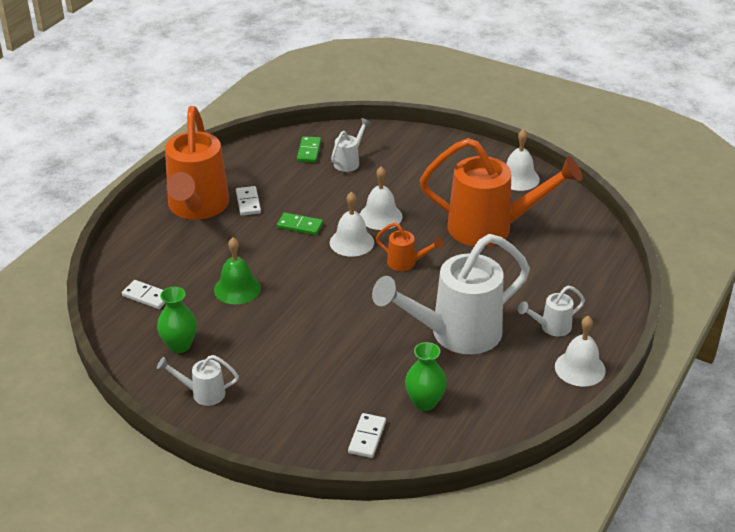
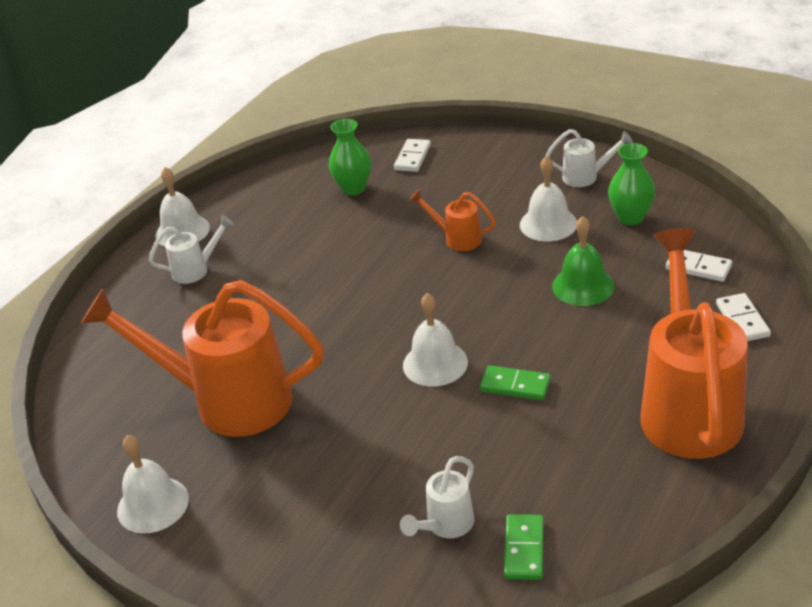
camera: 175 degrees left, 0 degrees up
(248, 202) = (608, 423): white domino -> white domino (742, 320)
(380, 216) = (391, 411): white bell -> white bell (548, 224)
(406, 263) = (358, 337): orange watering can -> orange watering can (457, 239)
(454, 334) = (310, 253): white watering can -> none

